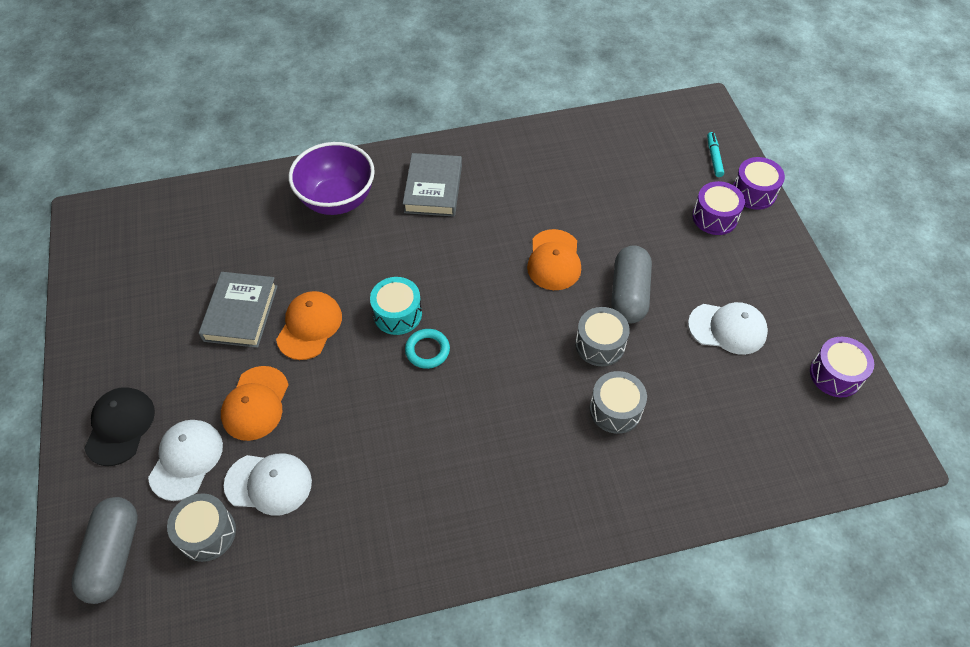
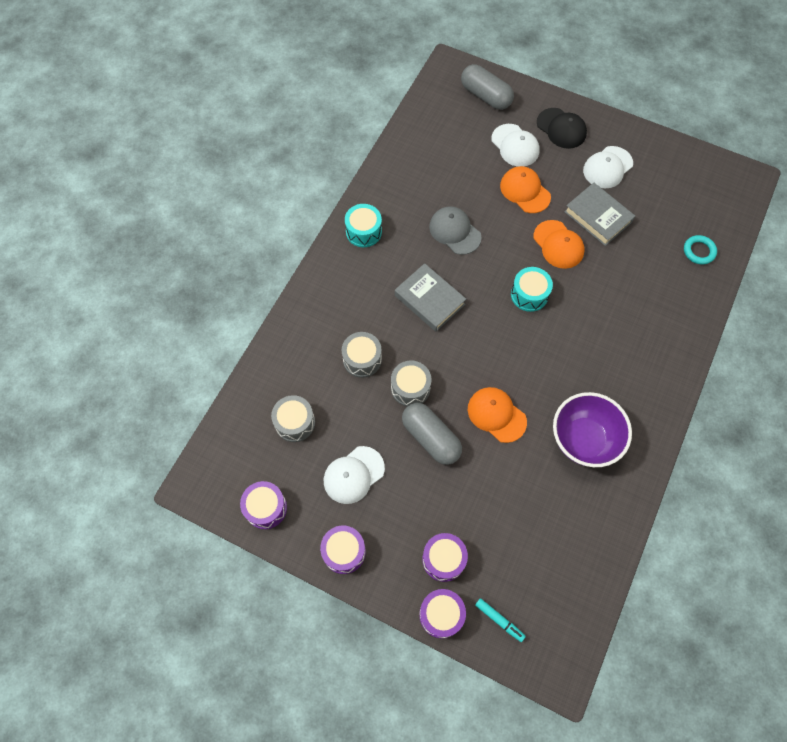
camera: 130 degrees right, 10 degrees up
(207, 533) = (464, 134): grey drum -> grey drum (295, 423)
(269, 483) = (469, 171): white cap -> white cap (607, 167)
(337, 200) = (657, 321): purple bowl -> purple bowl (583, 440)
(375, 436) = (455, 231): none -> grey cap
(427, 350) = (488, 292): turquoise ring -> turquoise ring (699, 251)
(433, 189) = (623, 387): grey book -> grey book (429, 300)
(459, 537) = (363, 231): none -> turquoise drum
(792, 286) = (344, 552): none -> purple drum

